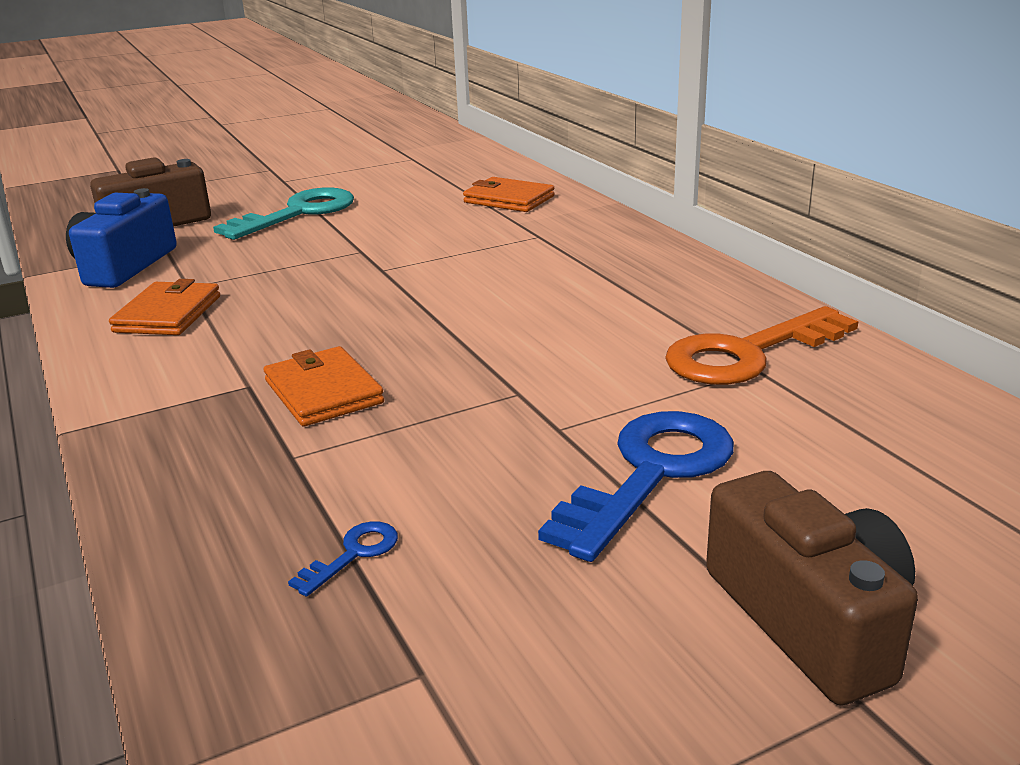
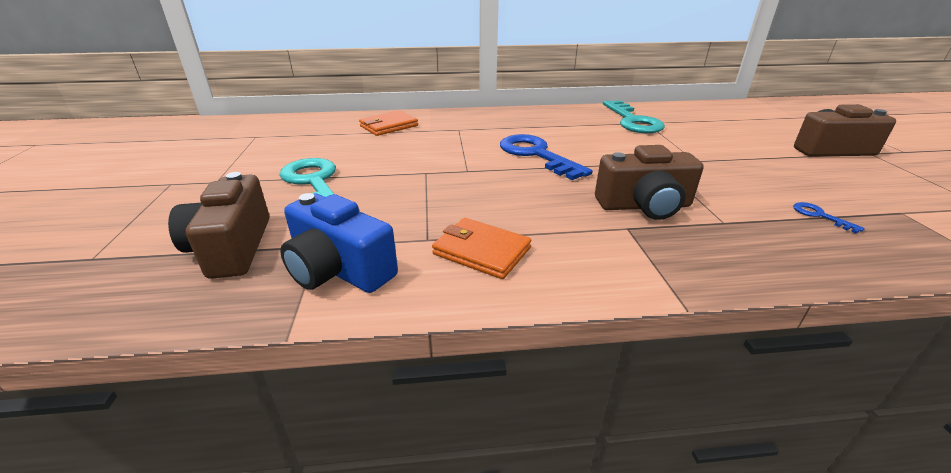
camera: 70 degrees left, 5 degrees up
(323, 392) = (644, 206): orange wallet -> brown camera
(650, 473) = (736, 152): blue key -> blue key (536, 155)
(747, 354) = (633, 121): orange key -> turquoise key

